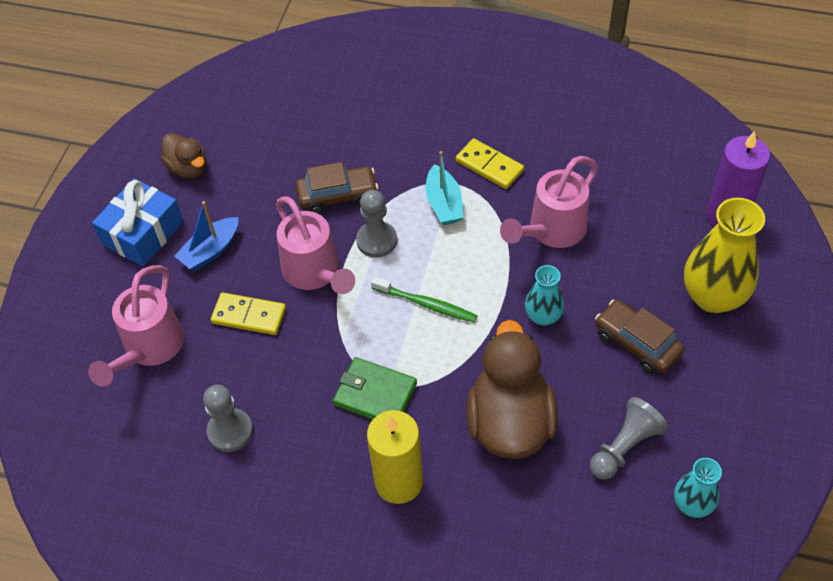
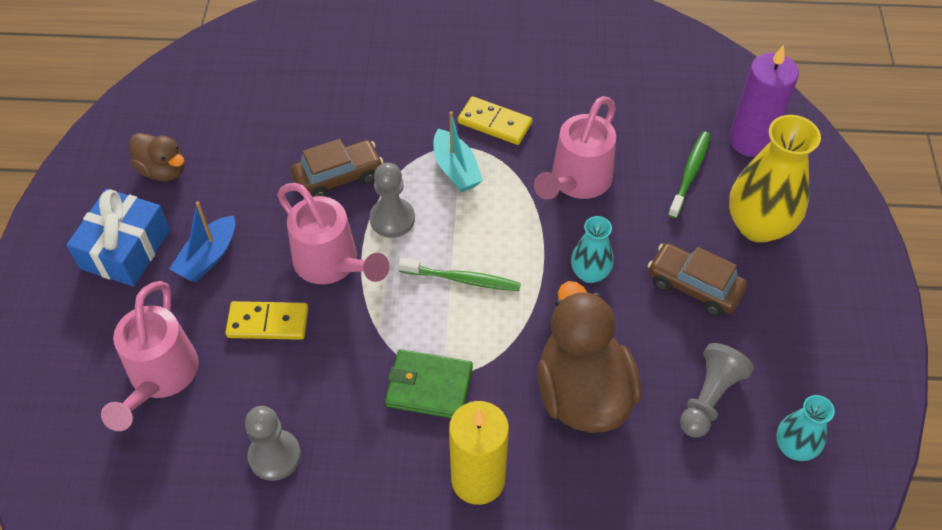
camera: 15 degrees left, 0 degrees up
(660, 239) = (689, 174): none -> green toothbrush

